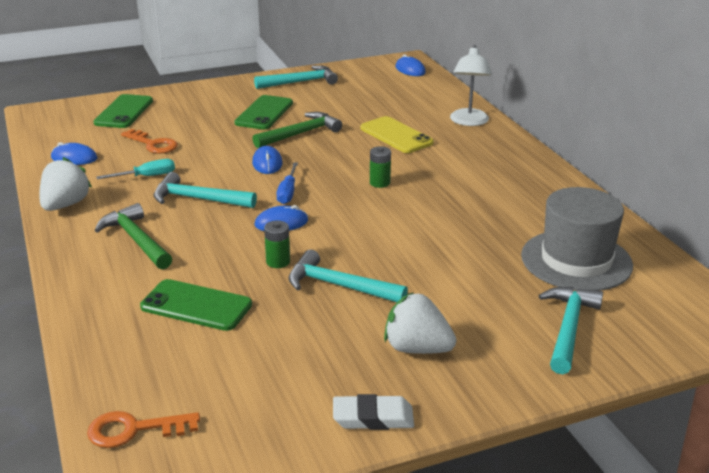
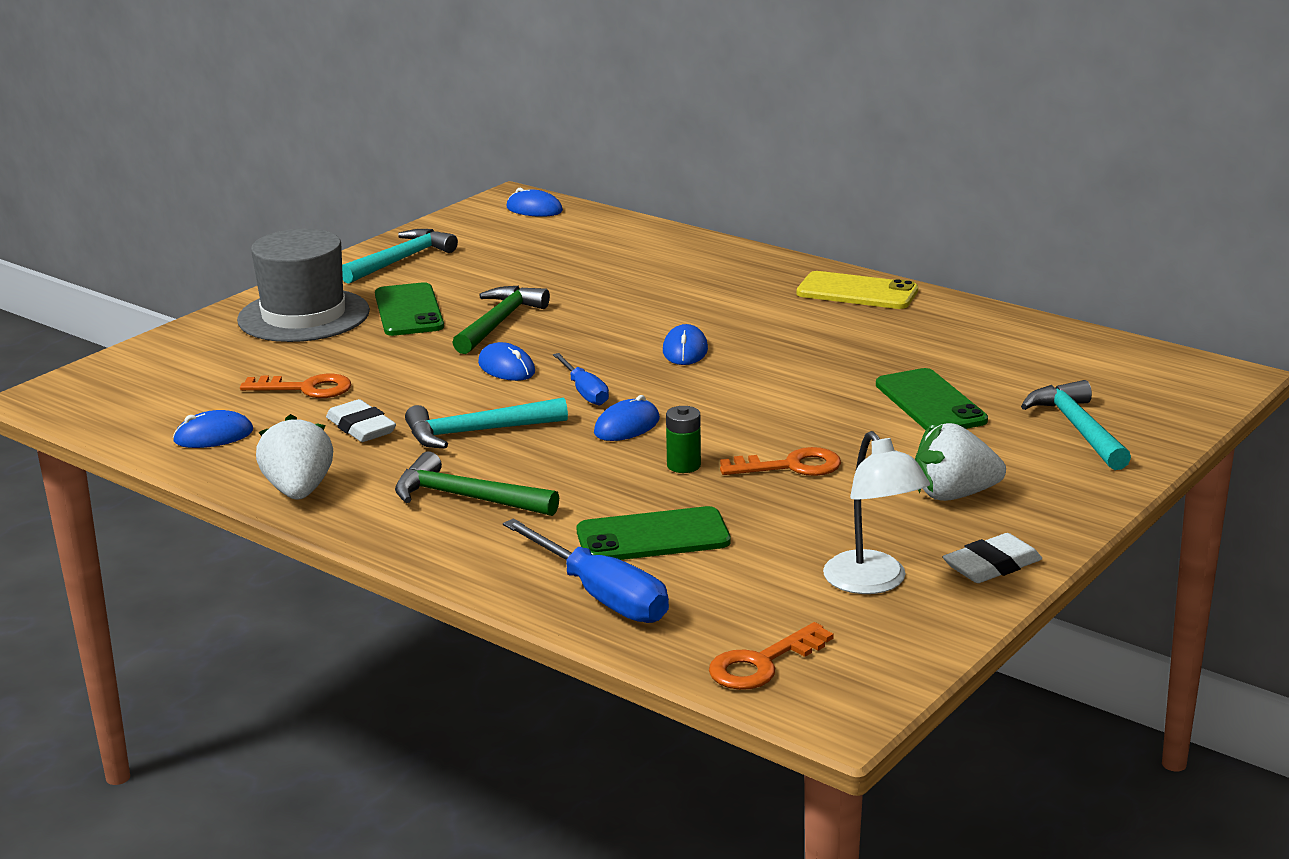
camera: 30 degrees left, 5 degrees down
(115, 336) = (601, 595): none -> blue screwdriver
(124, 112) = (191, 361): green phone -> green phone (930, 403)
(146, 176) = (361, 427): turquoise screwdriver -> white eraser
(339, 286) = (790, 466): turquoise hammer -> orange key
(379, 183) = (685, 350): green battery -> blue mouse
(396, 135) = (629, 293): yellow phone -> yellow phone (857, 292)
(469, 122) = (699, 254): white lamp -> white lamp (873, 583)
(576, 260) = (1008, 365): grey hat -> grey hat (303, 316)

